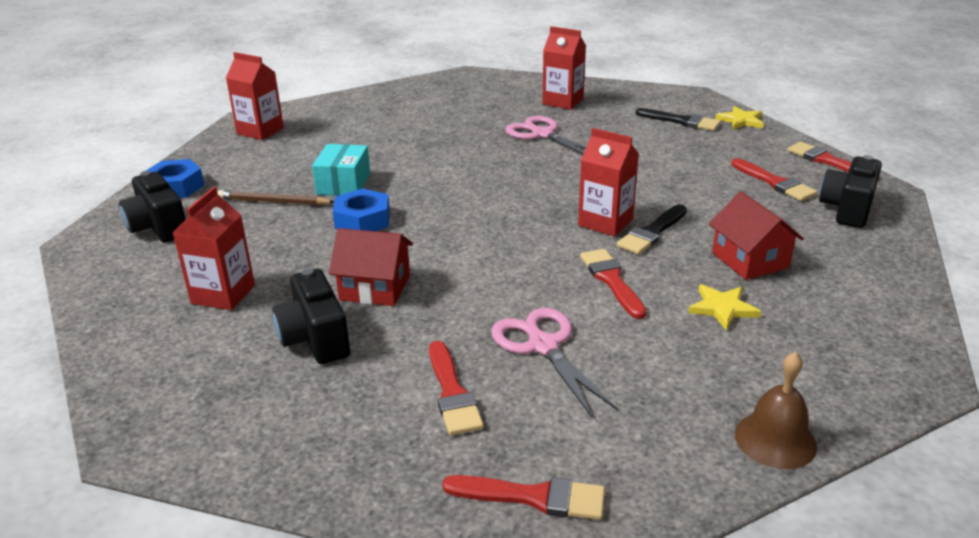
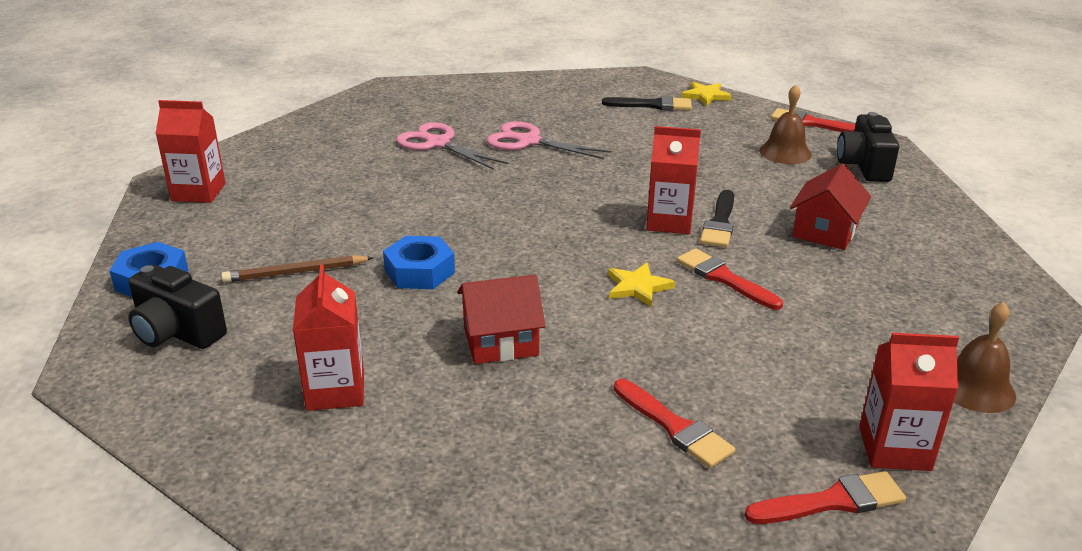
camera: 25 degrees left, 0 degrees up
(315, 338) = (486, 411): black camera -> none
(343, 184) = (360, 235): turquoise box -> none
(543, 345) = (717, 357): pink scissors -> pink scissors (437, 143)
(563, 101) = (518, 102): red carton -> red carton (894, 449)
(722, 308) = (840, 282): yellow star -> yellow star (637, 287)
(750, 260) = (825, 231): red house -> red house turned 75 degrees clockwise
(775, 183) = (785, 152): red brush -> brown bell

